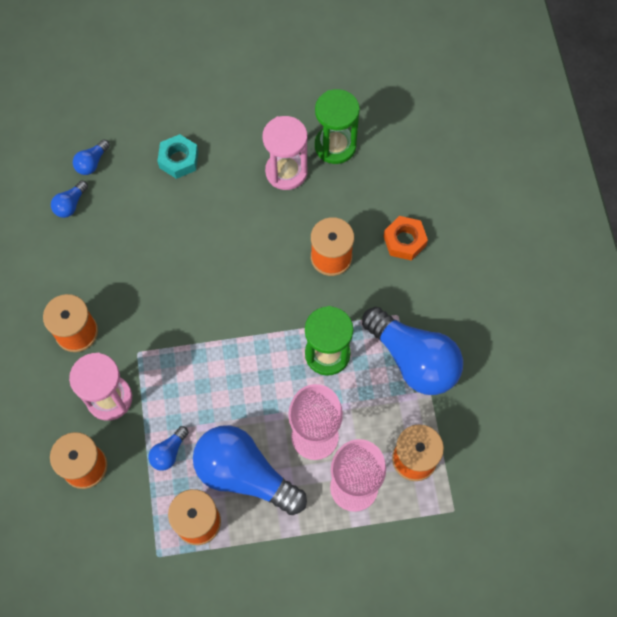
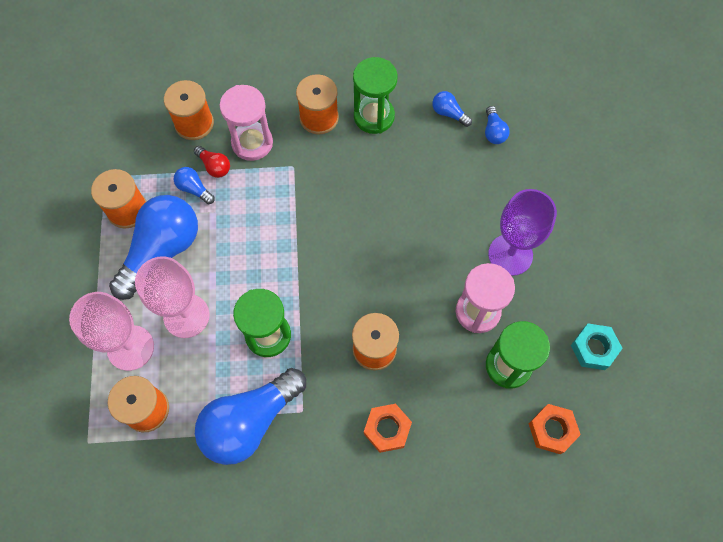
camera: 95 degrees right, 0 degrees up
(74, 276) = (374, 116): none -> green hourglass
(92, 163) = (493, 131): blue light bulb -> blue light bulb turned 135 degrees counterclockwise
(140, 435) = (214, 166): none -> red light bulb
(179, 160) = (495, 208): turquoise nut -> turquoise nut (593, 348)
(227, 146) = (510, 254): none -> purple goblet
(388, 112) = (552, 430): none -> orange nut

